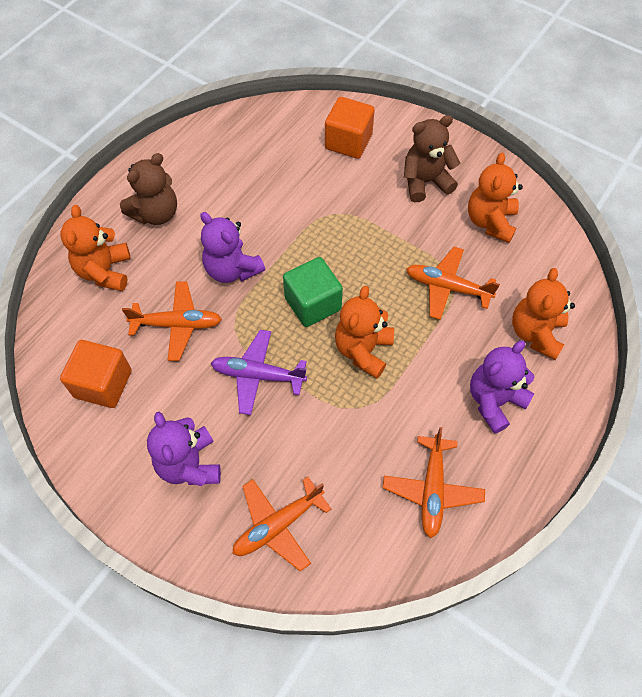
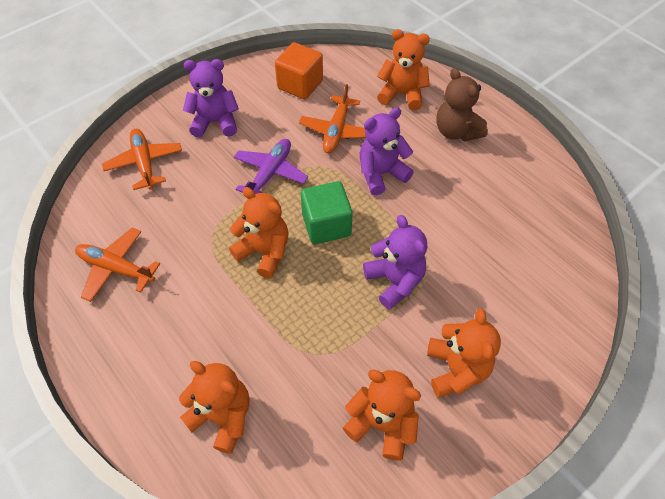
camera: 105 degrees right, 5 degrees down
(348, 142) = (529, 304): orange cube -> none
(425, 182) = (456, 369): brown teddy bear -> orange teddy bear
(447, 287) = (308, 345): orange plane -> none
(494, 401) = (168, 346): purple teddy bear -> purple teddy bear (394, 281)

